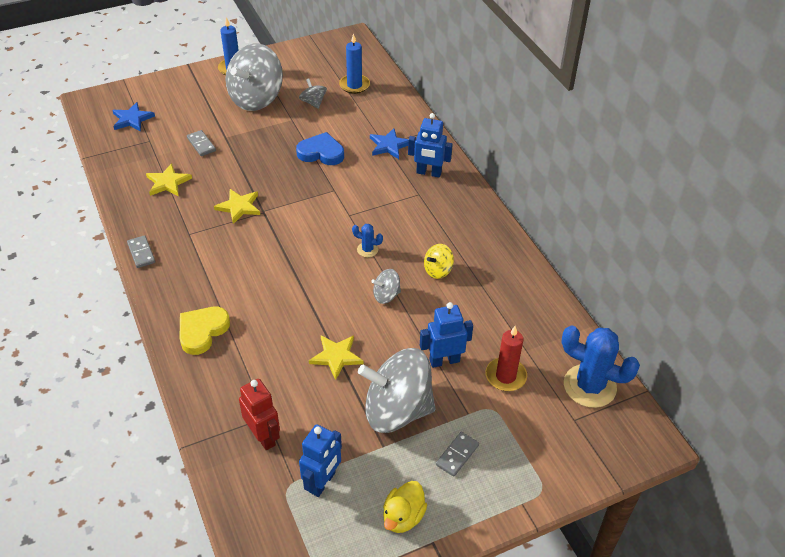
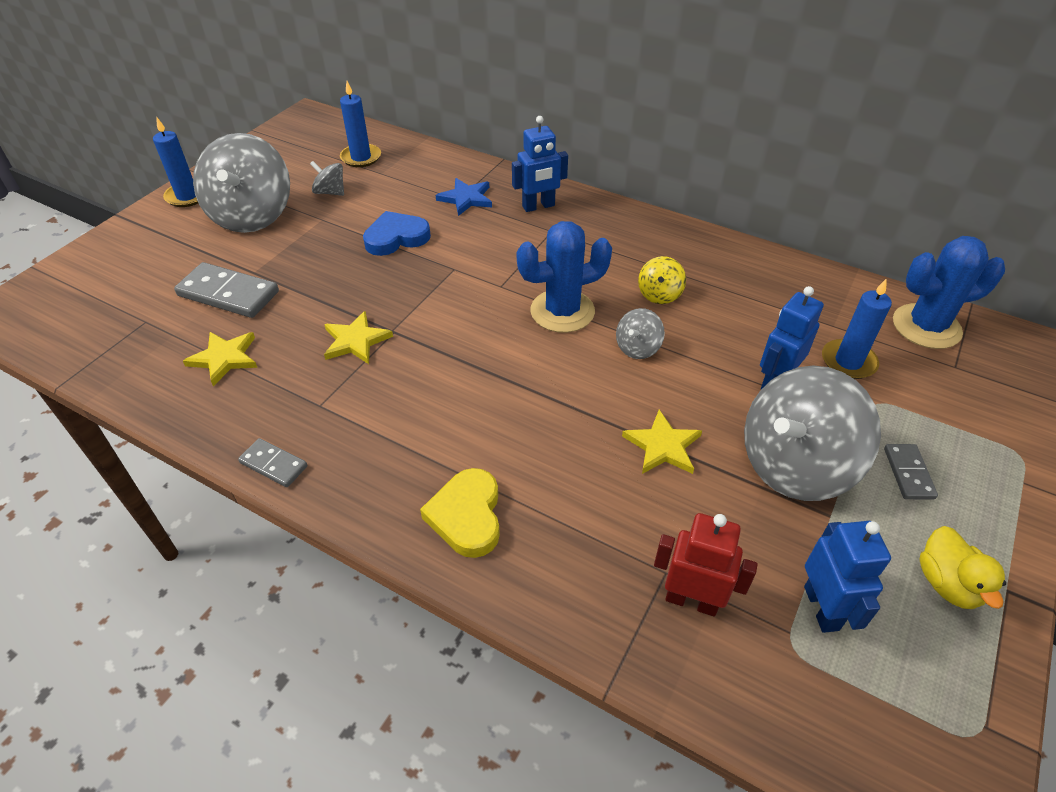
camera: 35 degrees left, 0 degrees up
(132, 119) = (92, 307): blue star -> none
(201, 144) = (228, 294): grey domino -> grey domino, size x1.79
(367, 249) = (562, 311): blue cactus -> blue cactus, size x2.17
(505, 376) = (848, 362): red candle -> blue candle

